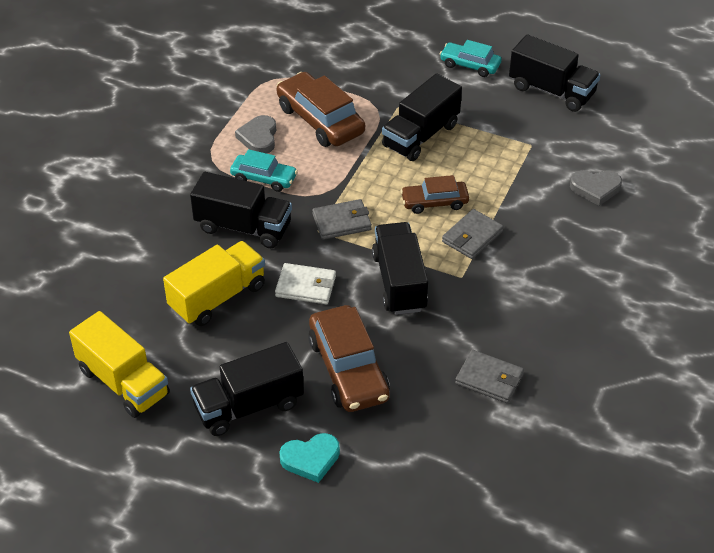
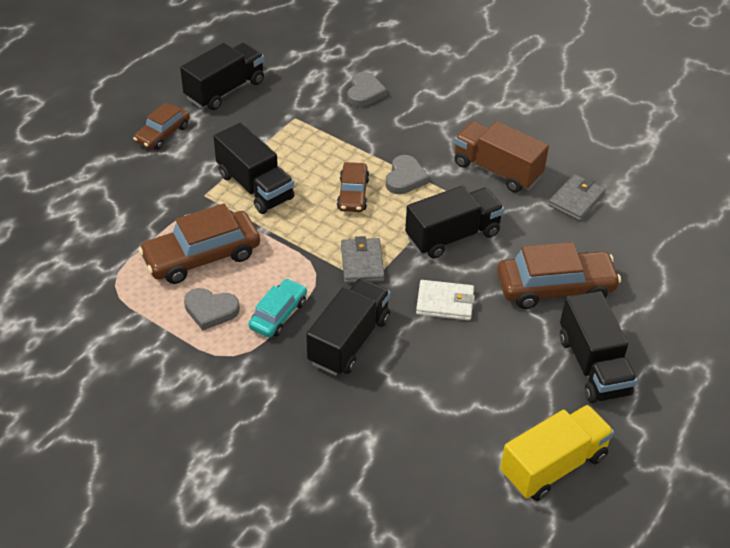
camera: 80 degrees left, 0 degrees up
(217, 297) = (446, 374): yellow truck -> none
(306, 286) = (445, 303): white wallet -> white wallet turned 75 degrees clockwise
(311, 459) = (657, 329): turquoise heart -> none
(399, 282) = (452, 236): black truck -> black truck turned 150 degrees clockwise
(470, 65) = (162, 134): turquoise car -> brown car
(472, 236) = (405, 178): grey wallet -> grey heart
(512, 307) = (497, 170): none -> brown truck

